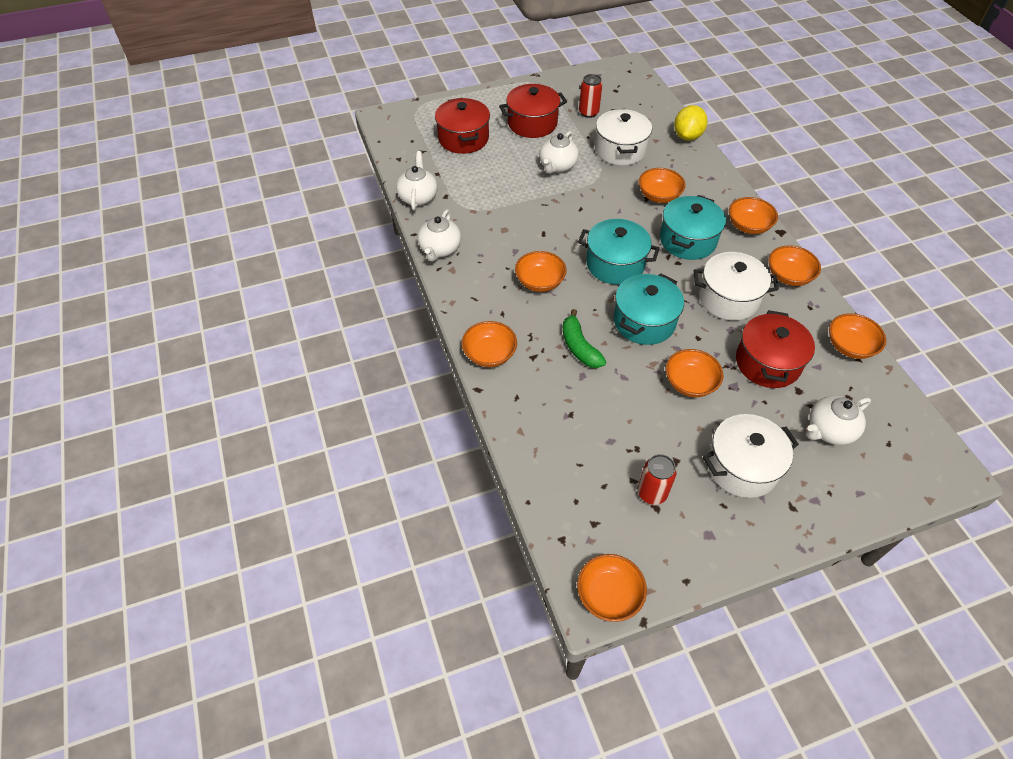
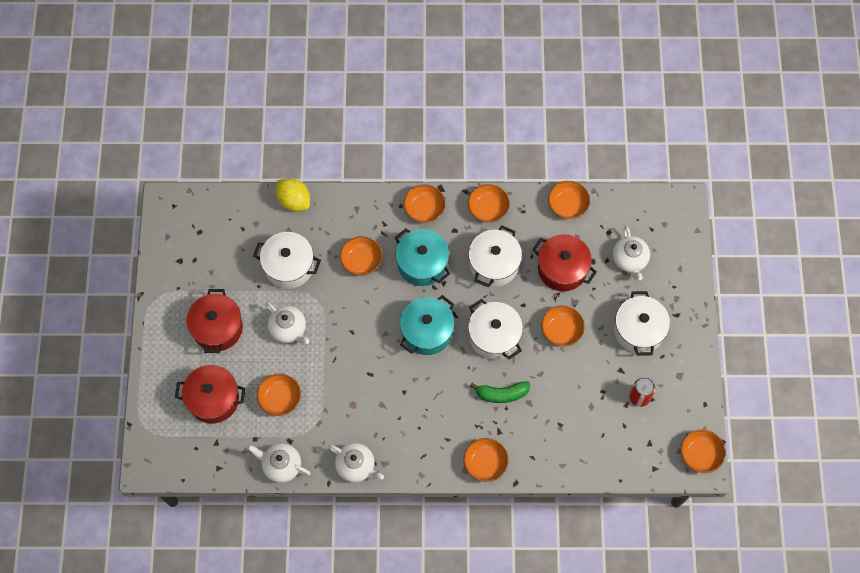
camera: 70 degrees left, 15 degrees up
(539, 282) = (424, 398): orange bowl -> orange bowl (280, 398)
(588, 112) = (223, 271): red can -> none
(644, 321) = (494, 336): turquoise pot -> white pot

